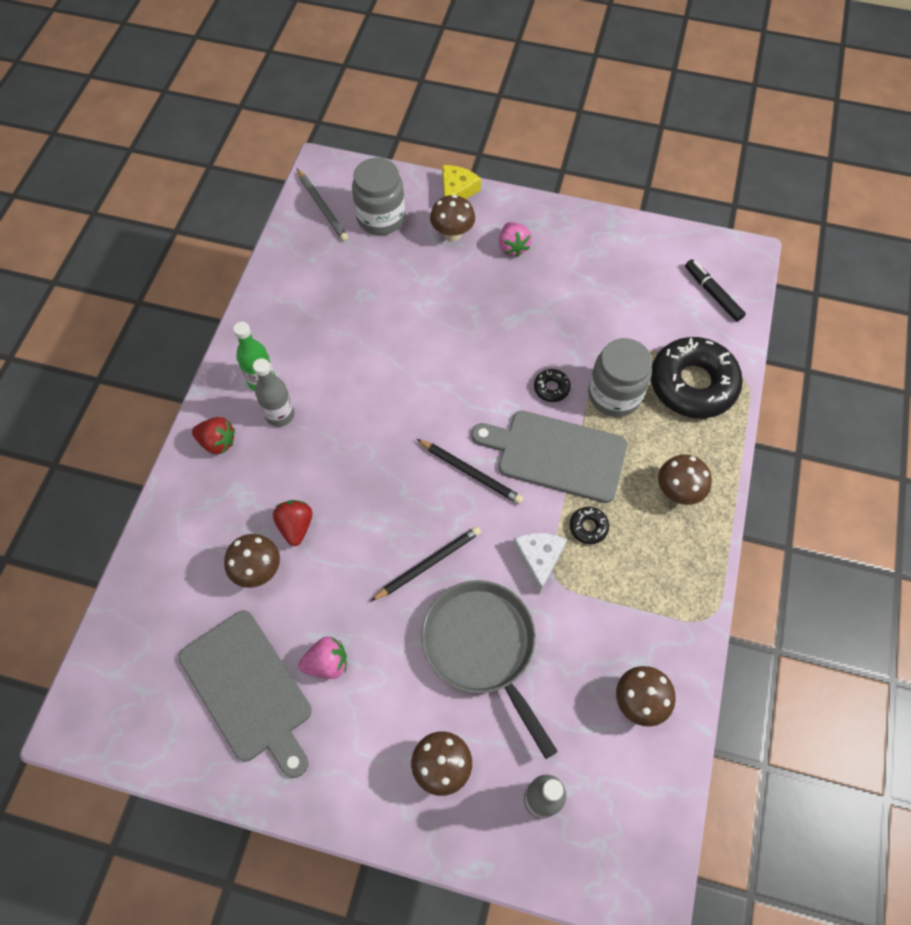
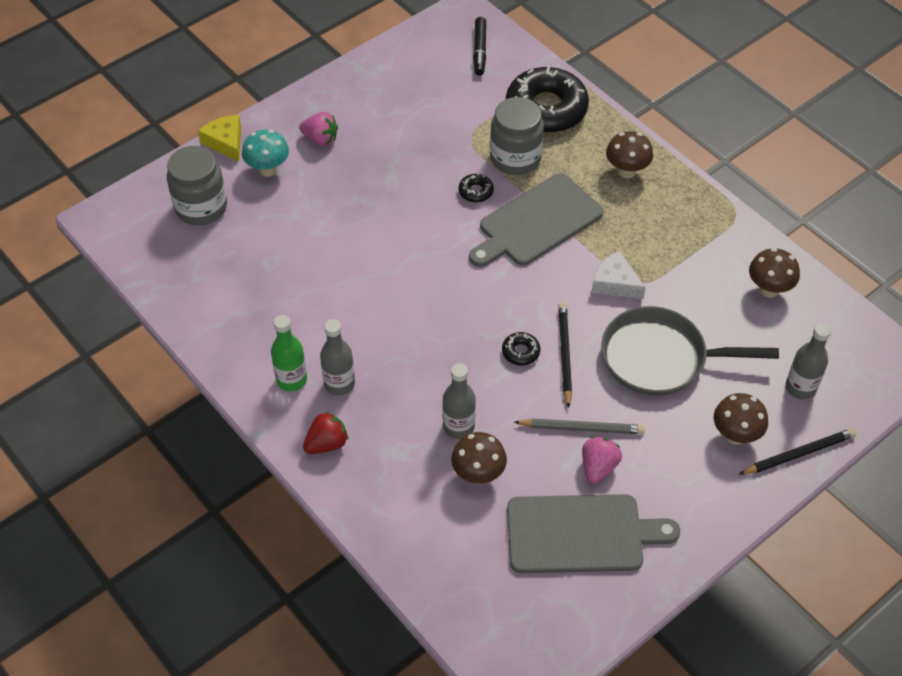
camera: 55 degrees left, 10 degrees down
(296, 526) = (458, 427): red strawberry -> grey bottle
(322, 207) = (146, 241): grey pencil -> grey pencil (581, 428)
(452, 234) = (268, 169): brown mushroom -> turquoise mushroom
(470, 472) = (507, 283): black pencil -> black pencil (798, 453)
(588, 527) = (613, 239): black donut -> black donut (520, 352)
(712, 294) = (479, 50): black marker -> black marker turned 90 degrees counterclockwise

